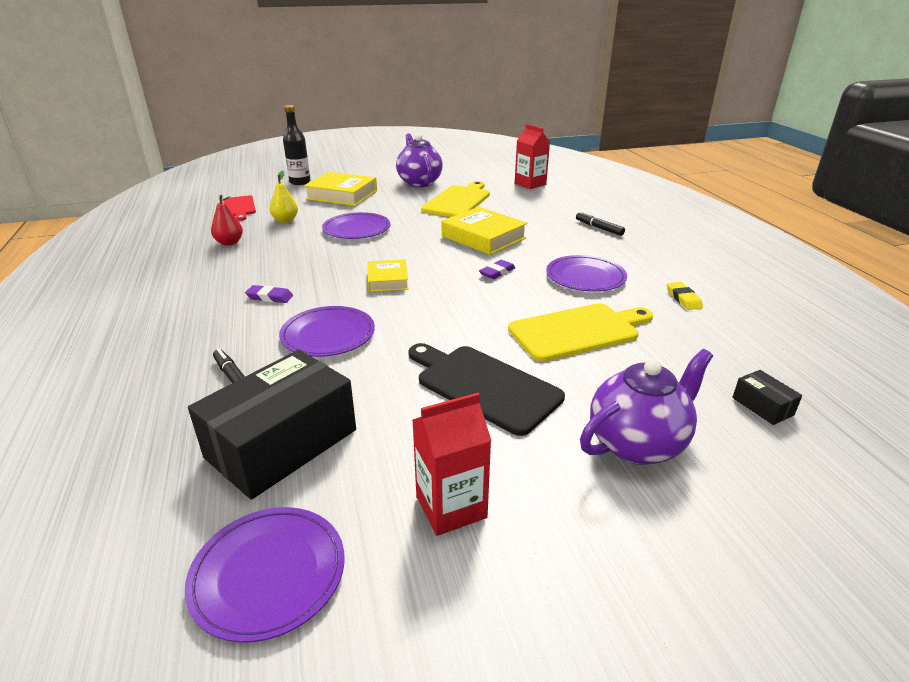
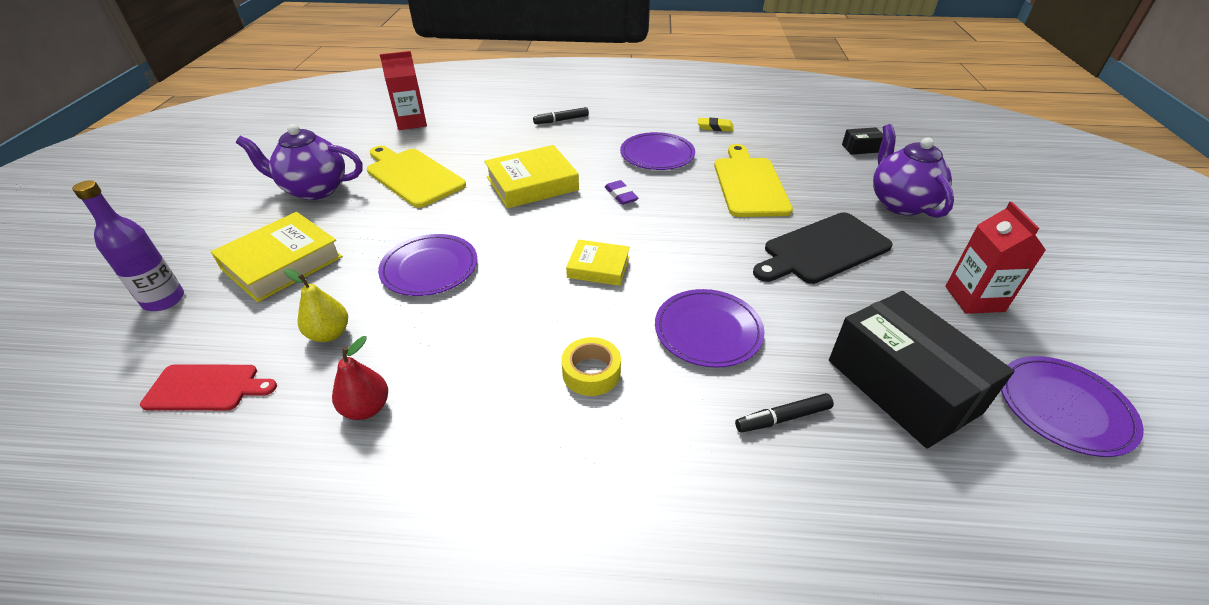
camera: 70 degrees left, 10 degrees up
(269, 297) = (591, 372): purple eraser -> yellow tape
(300, 182) = (164, 300): black bottle -> purple bottle

